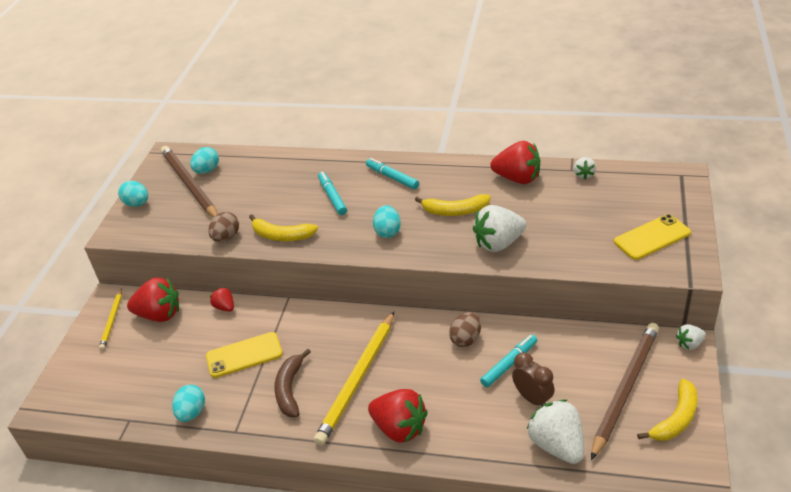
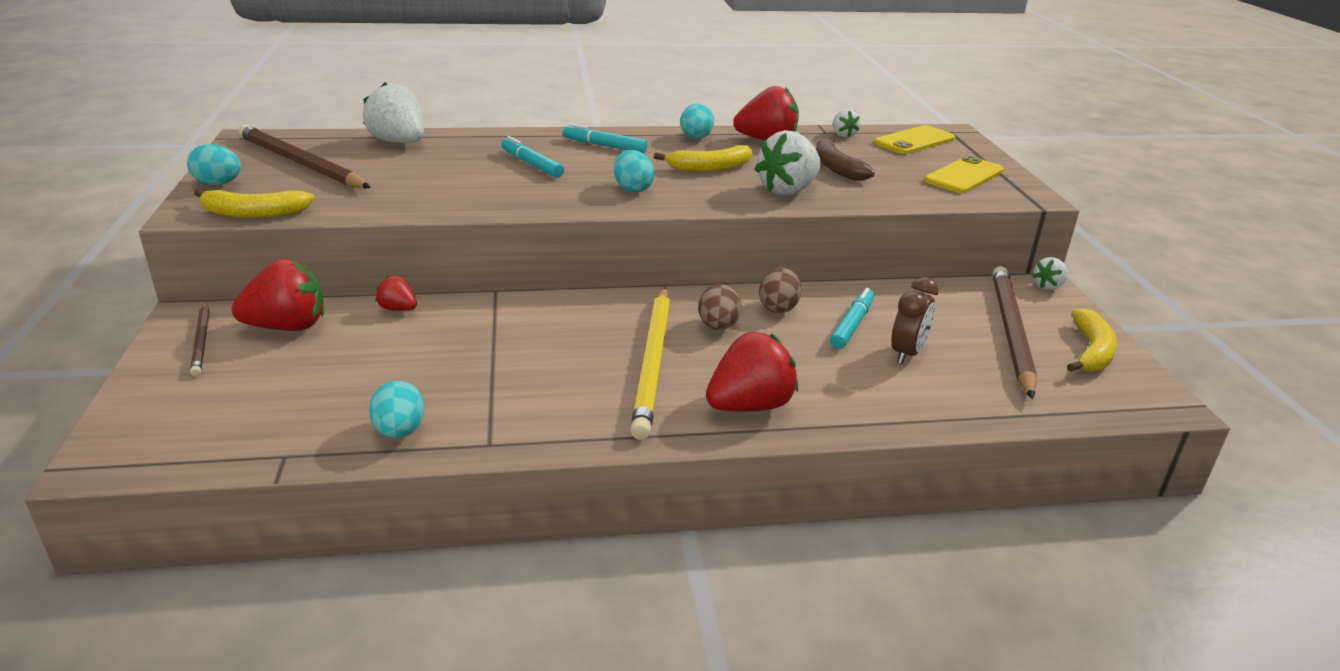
camera: 25 degrees left, 10 degrees down
(112, 321) = (202, 341): yellow pencil -> brown pencil
(207, 170) = (322, 150): turquoise egg -> turquoise egg (696, 138)
(226, 237) = (390, 206): brown egg -> brown egg (718, 326)
(244, 355) = (457, 356): yellow phone -> yellow phone (914, 141)
(282, 236) = (478, 200): yellow banana -> yellow banana (254, 214)
(290, 389) = (554, 385): brown banana -> brown banana (836, 167)
(399, 428) = (749, 406): red strawberry -> red strawberry turned 45 degrees counterclockwise
(532, 398) = (907, 353): brown clock -> brown clock turned 90 degrees clockwise
(557, 445) = (974, 394): white strawberry -> white strawberry (399, 142)

